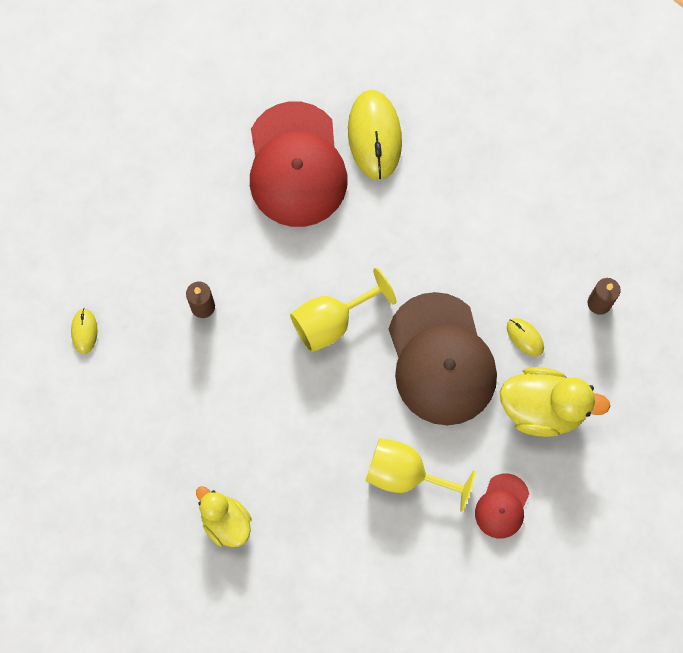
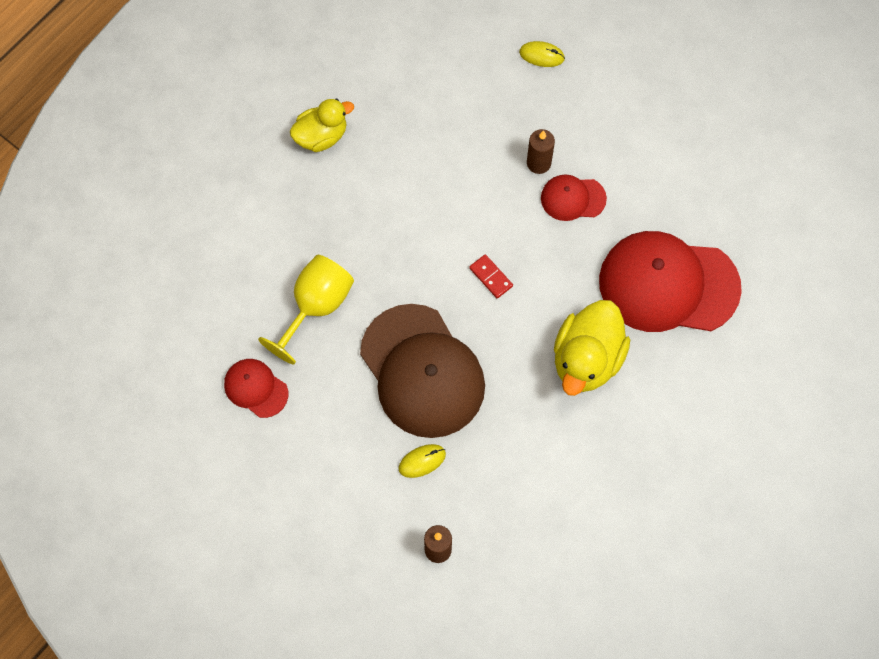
camera: 105 degrees right, 5 degrees down
(232, 267) = (573, 198): none -> red cap
(331, 321) = (491, 277): yellow goblet -> red domino
(374, 136) = (683, 370): yellow mouse -> none
(441, 359) = (422, 371): brown cap -> brown cap turned 120 degrees counterclockwise
(543, 408) = (342, 457): yellow duck -> yellow duck (587, 359)

